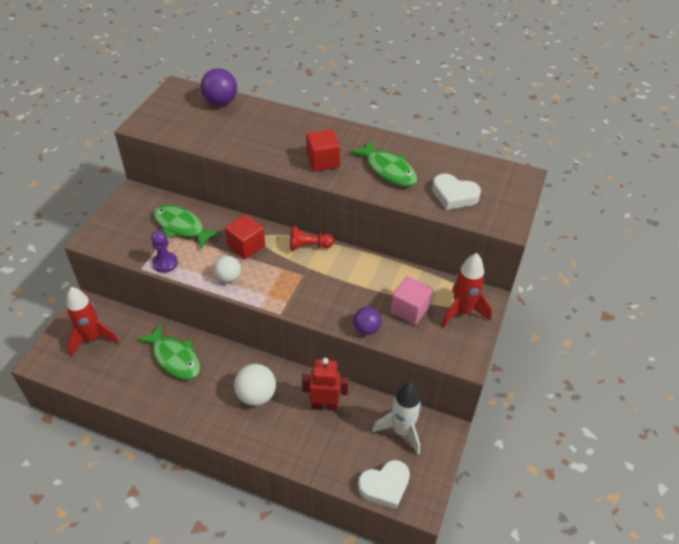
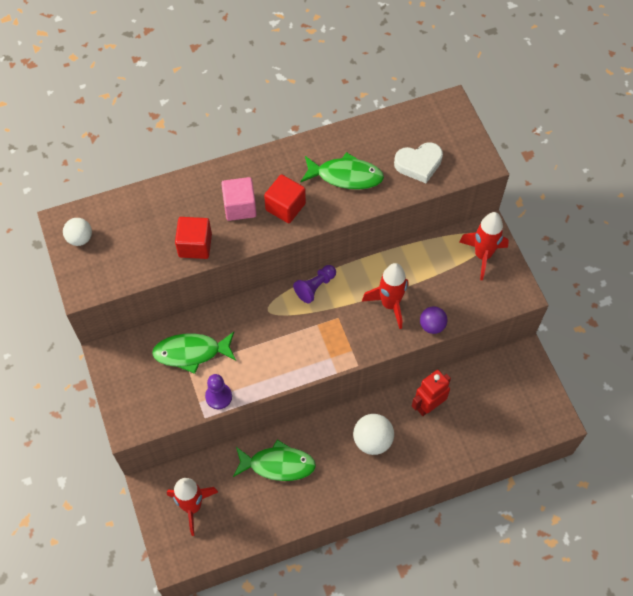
camera: 40 degrees left, 15 degrees up
(220, 102) = (125, 208): purple ball -> none
(228, 277) = (284, 367): white ball -> white ball (80, 238)
(246, 246) = (266, 327): red cube -> red cube (195, 245)
(309, 246) = (315, 287): red pawn -> purple pawn
(350, 293) = (390, 304): none -> red rocket
(385, 486) = (525, 429): white heart -> none
(401, 431) = (498, 379): white rocket -> none
(409, 310) = (445, 284): pink cube -> pink cube (240, 207)

